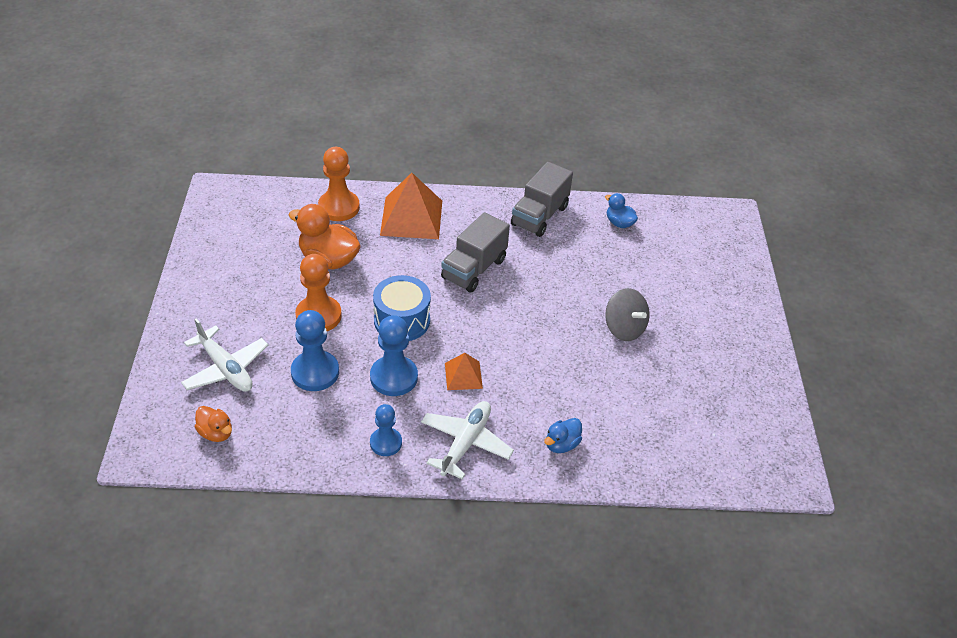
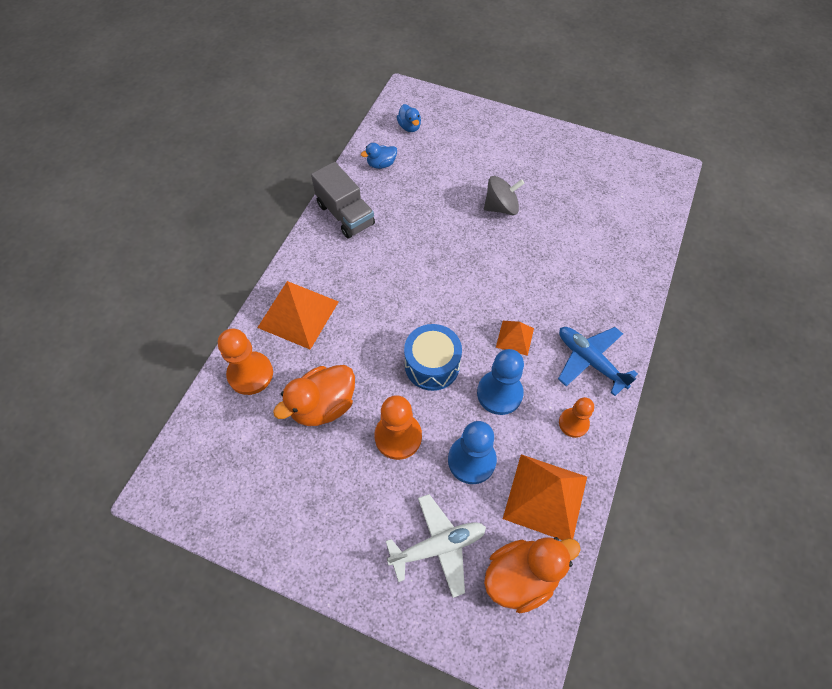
camera: 65 degrees left, 15 degrees up
(216, 433) = (521, 576): orange duck -> orange duck, size x1.84
(298, 435) = (545, 497): none -> orange pyramid
(386, 443) = (573, 423): blue pawn -> orange pawn
(465, 443) = (590, 361): white plane -> blue plane
(474, 269) = (390, 286): grey truck -> none
(561, 444) = (608, 293): blue duck -> blue duck (409, 127)

